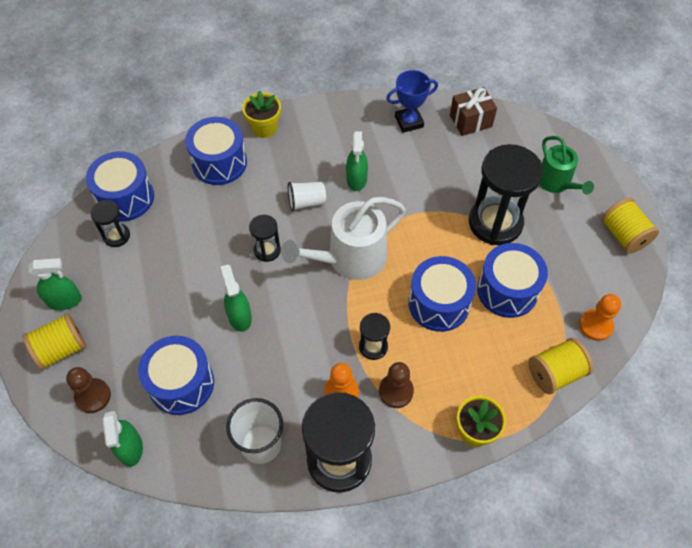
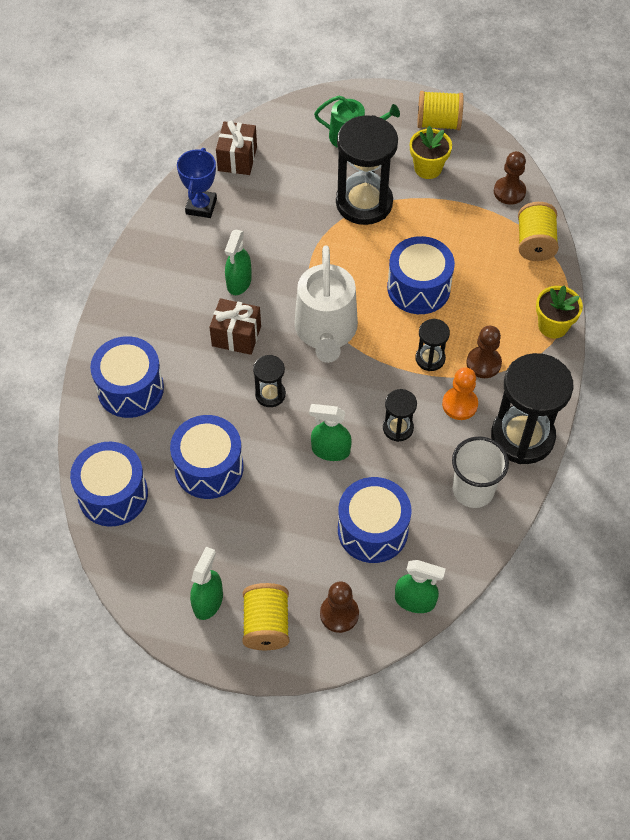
camera: 60 degrees left, 0 degrees up
(116, 236) = (158, 522): black hourglass -> black hourglass (398, 428)
(264, 128) = (115, 329): yellow flower pot -> yellow flower pot (428, 168)
(306, 202) = (236, 336): white cup -> brown gift
(356, 179) = (239, 282): green spray bottle -> green spray bottle turned 75 degrees clockwise
(507, 290) = (437, 232): blue drum -> blue drum (209, 468)
(595, 325) = (509, 192): orange pawn -> brown pawn

